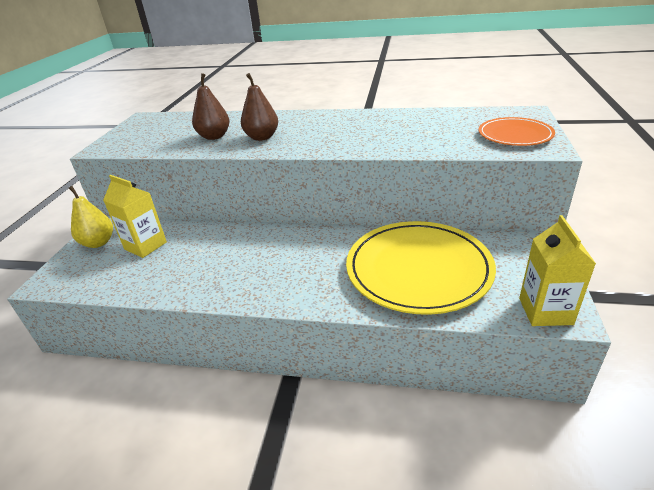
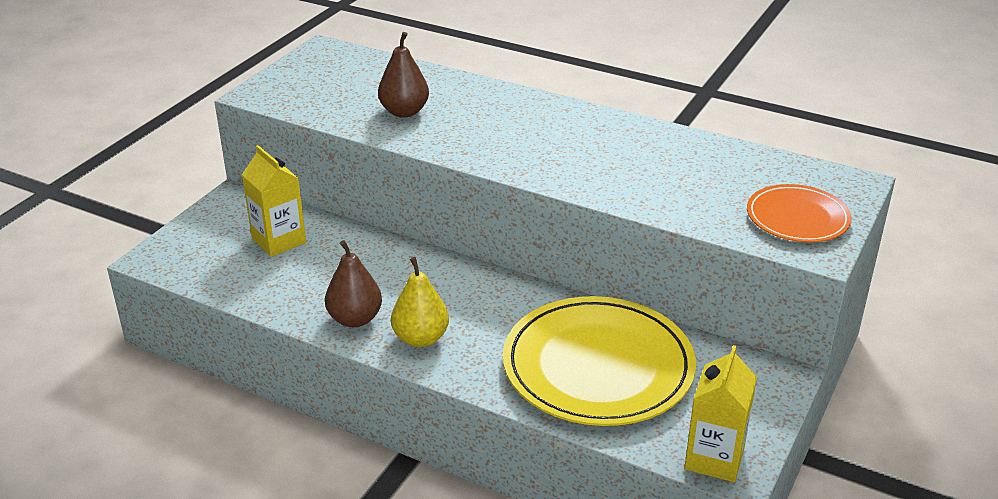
camera: 15 degrees right, 0 degrees up
(98, 243) = (223, 220): yellow pear -> yellow pear (421, 338)
(262, 137) = (465, 130): brown pear -> brown pear (355, 319)

